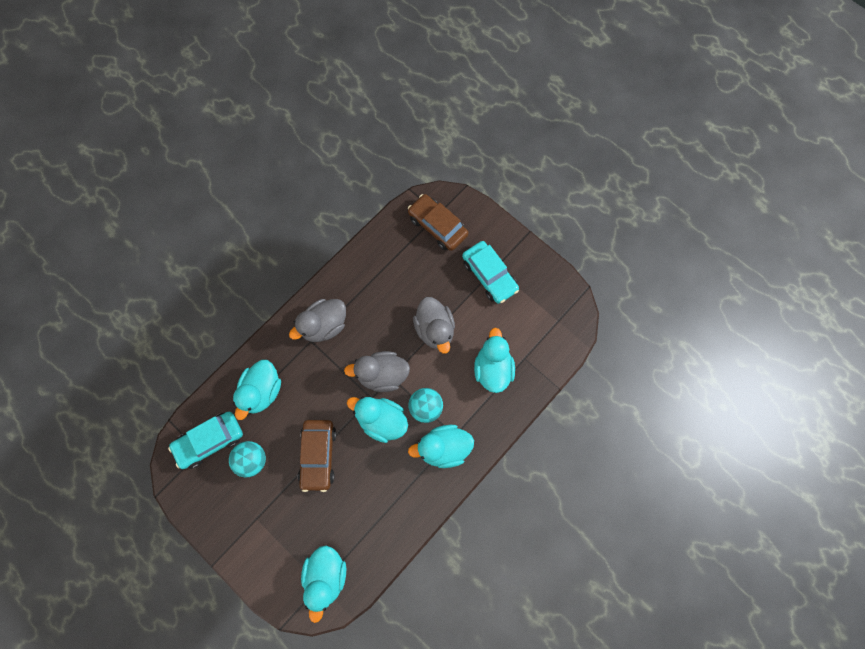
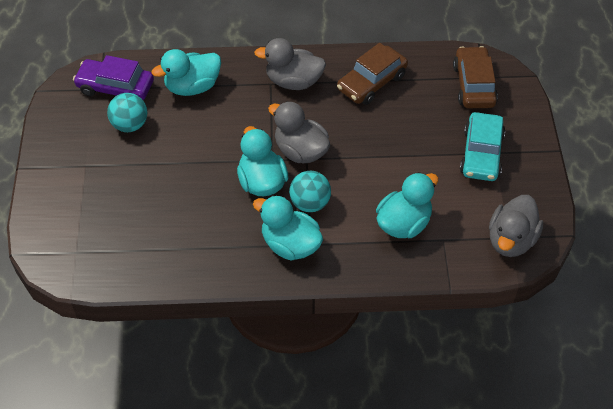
camera: 45 degrees right, 20 degrees down
(210, 441) = (115, 88): turquoise car -> purple car
(318, 455) = (182, 164): brown car -> brown car (372, 82)
(326, 576) = (88, 250): turquoise duck -> none
(435, 329) = (384, 155): grey duck -> grey duck (511, 240)

